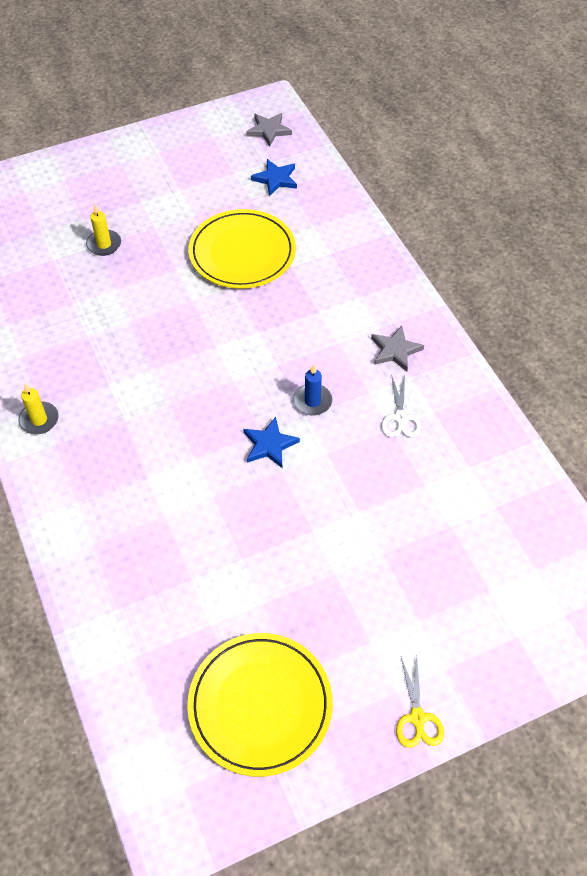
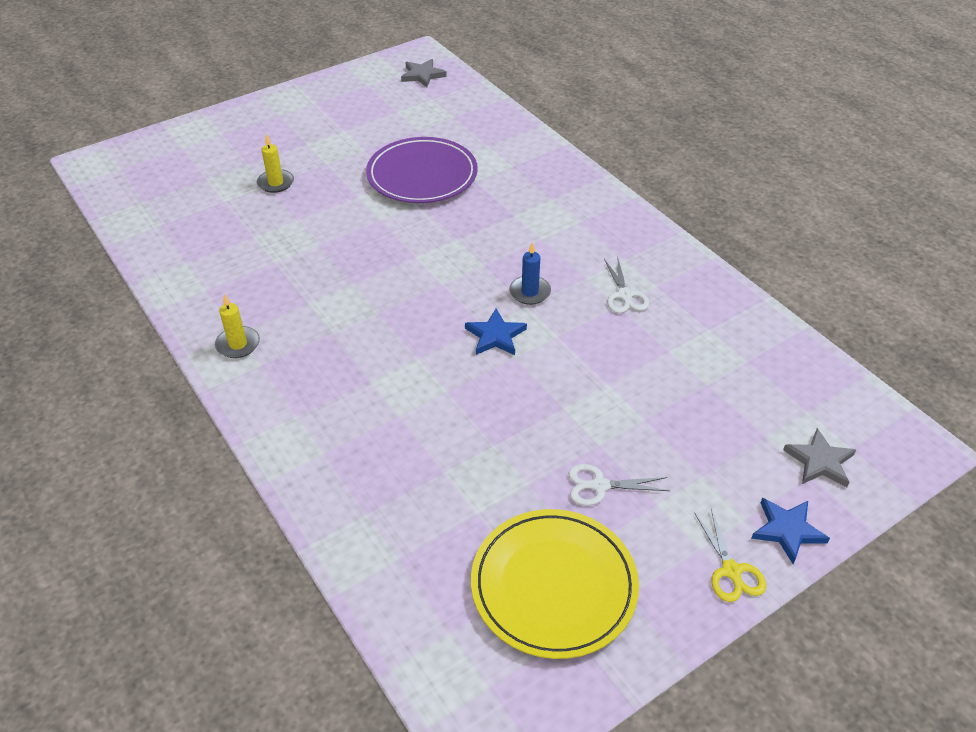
camera: 10 degrees left, 10 degrees down
(242, 253) = (422, 175): yellow plate -> purple plate
(275, 179) = (440, 112): blue star -> blue star (787, 530)
(324, 615) = (599, 486): none -> white scissors
(395, 350) = (601, 239): grey star -> grey star (820, 461)

